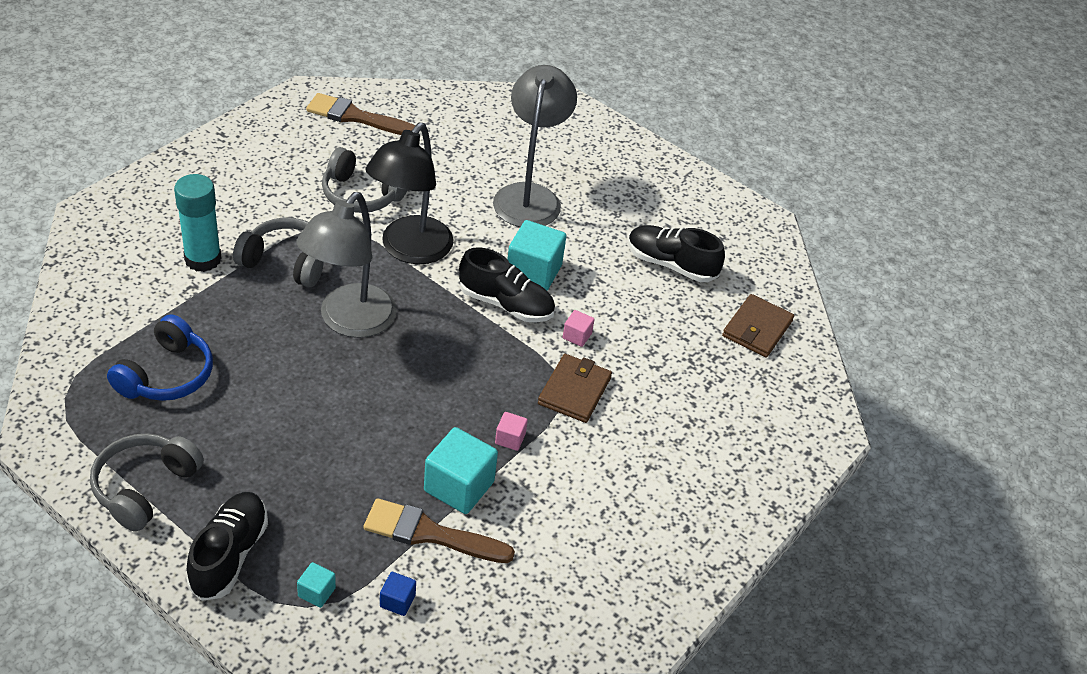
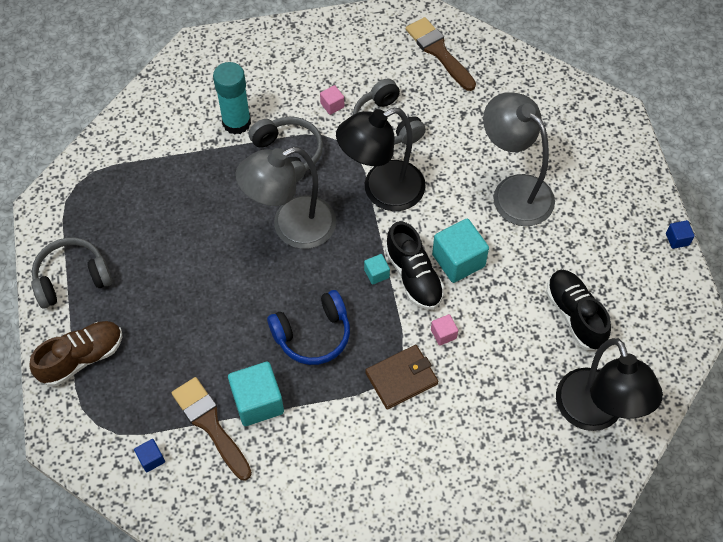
camera: 45 degrees right, 15 degrees up
(167, 375) = (146, 202): blue headphones -> blue headphones (313, 335)
(229, 555) = (82, 358): black shoe -> brown shoe
(316, 592) = (110, 419): turquoise cube -> turquoise cube (376, 274)
(510, 439) = (323, 388): pink cube -> pink cube (332, 105)
(529, 196) = (513, 191): grey lamp -> grey lamp turned 90 degrees counterclockwise
(695, 170) = (677, 239): none -> blue cube
(757, 329) = (595, 413): brown wallet -> black lamp

